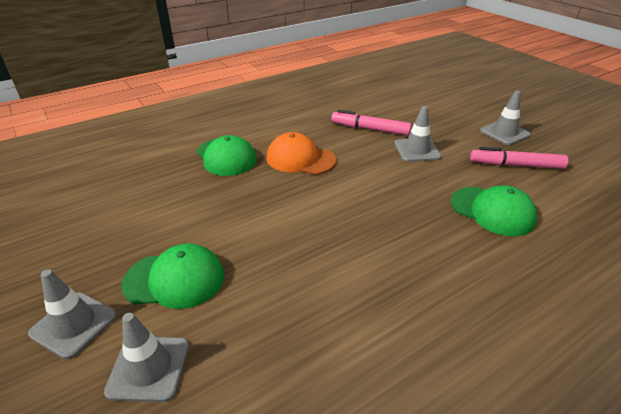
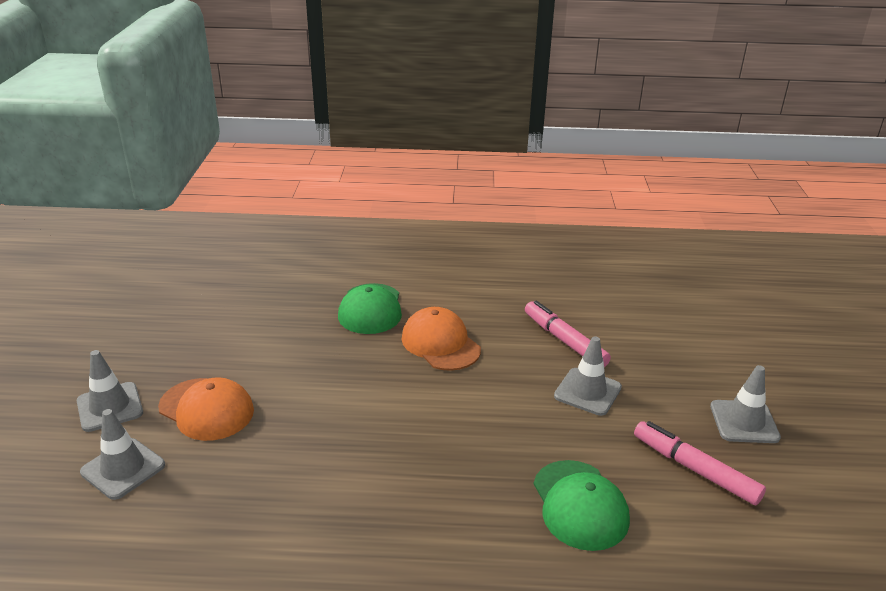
camera: 35 degrees right, 5 degrees down
(175, 279) = (206, 409): green cap -> orange cap

